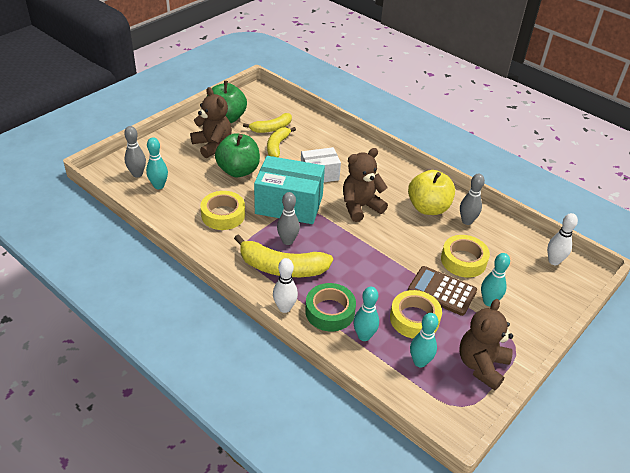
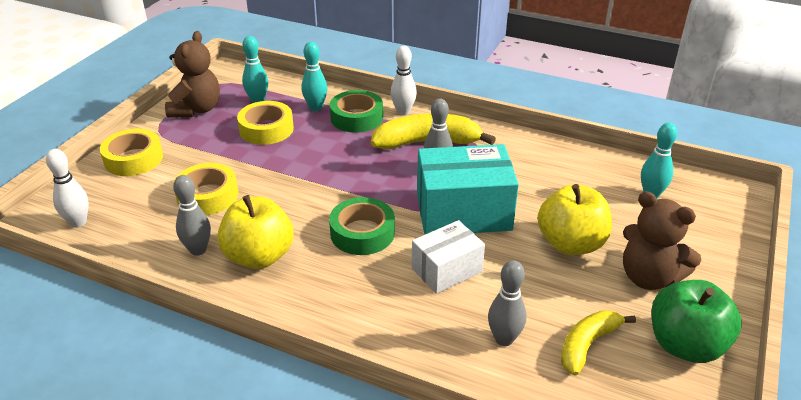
camera: 165 degrees right, 5 degrees down
(137, 174) = (696, 203): grey bowling pin -> grey bowling pin (504, 339)
(223, 215) = (536, 179): yellow tape -> yellow tape (133, 159)
(238, 171) = (571, 244): green apple -> yellow apple
(277, 146) = (547, 306): yellow banana -> none
(360, 207) = (362, 233): brown teddy bear -> green tape
(441, 291) = (236, 158): brown calculator -> none
(488, 302) = (180, 160): turquoise bowling pin -> none

